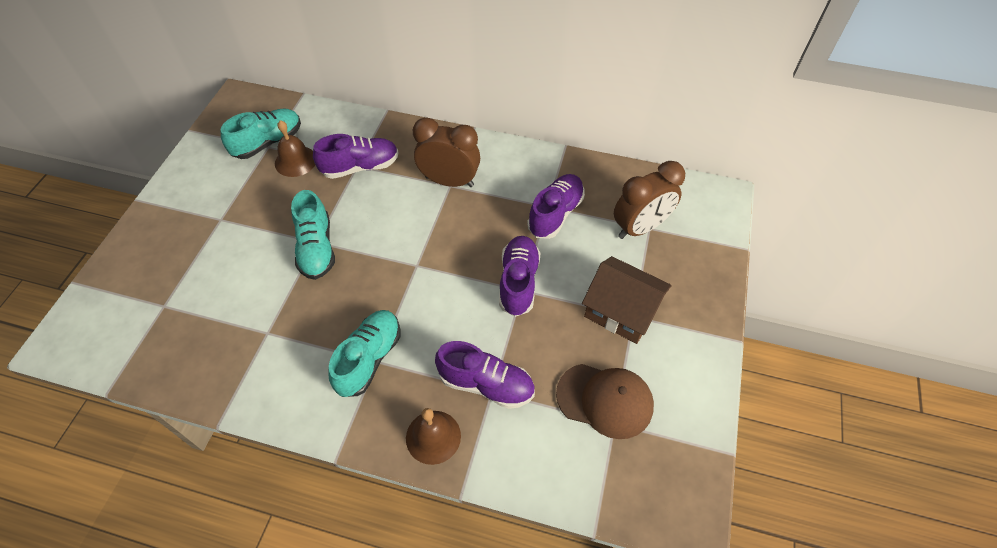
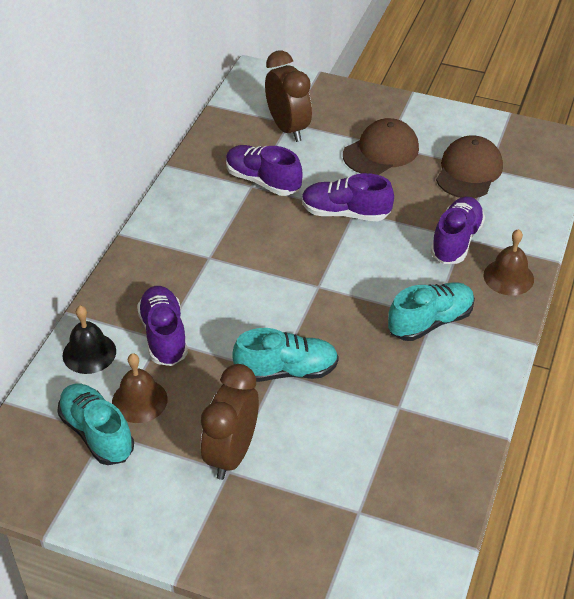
camera: 85 degrees left, 10 degrees down
(345, 128) = (89, 353): none -> black bell
(369, 359) = (430, 322): turquoise shoe -> turquoise shoe turned 120 degrees clockwise
(449, 181) = (203, 257): brown clock -> brown clock (231, 454)
(621, 311) = (381, 151): brown house -> brown cap

